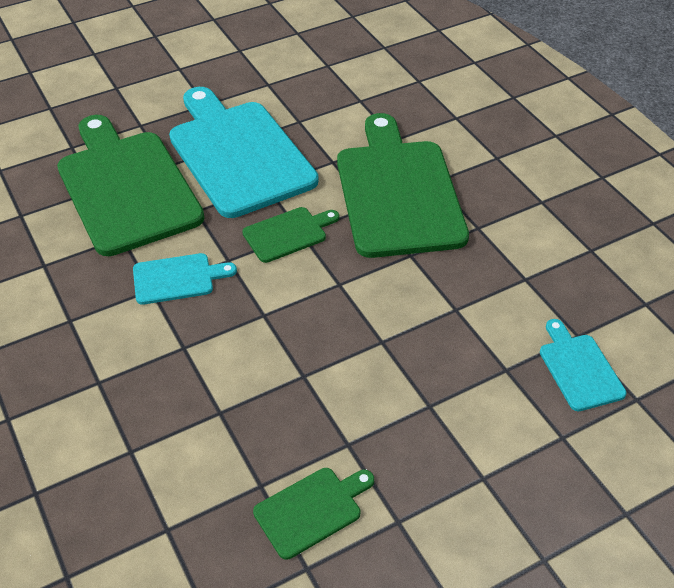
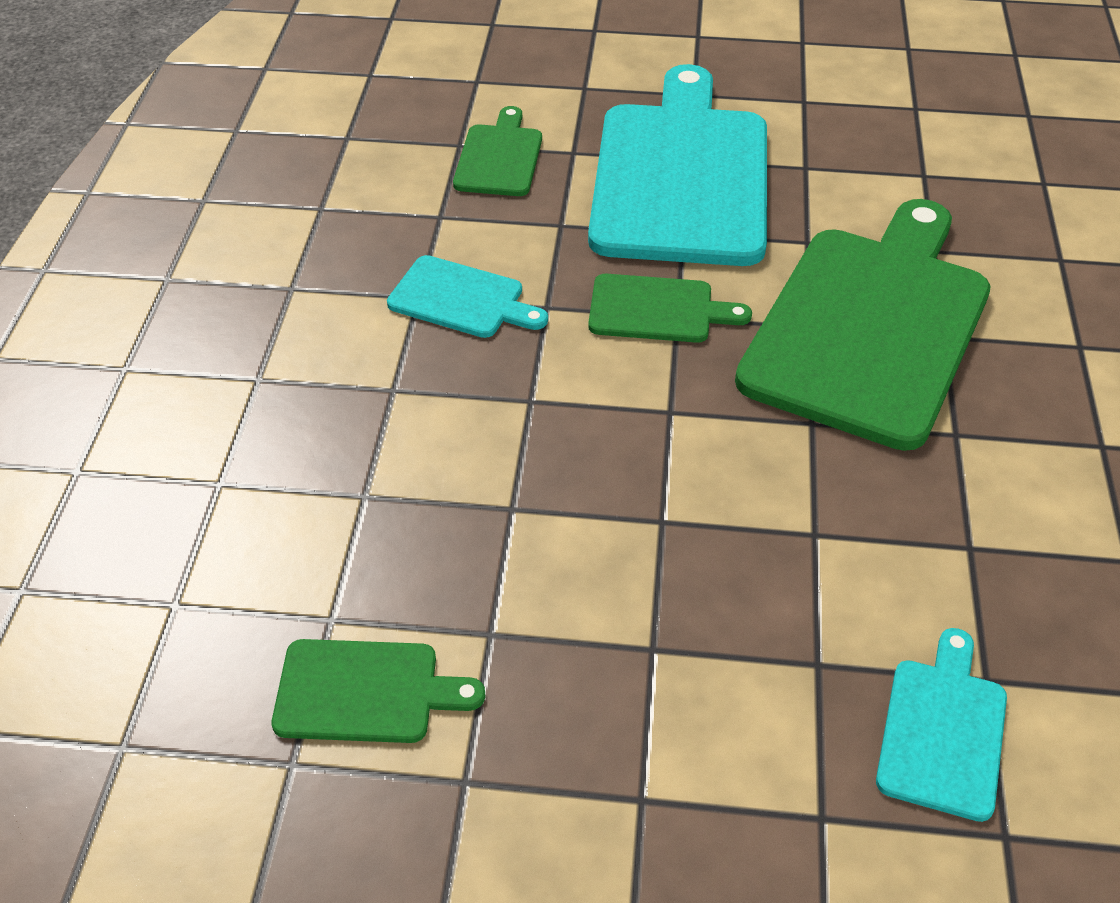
camera: 35 degrees right, 0 degrees up
(127, 187) = (500, 157): green cutting board -> green cutting board, size x0.46

